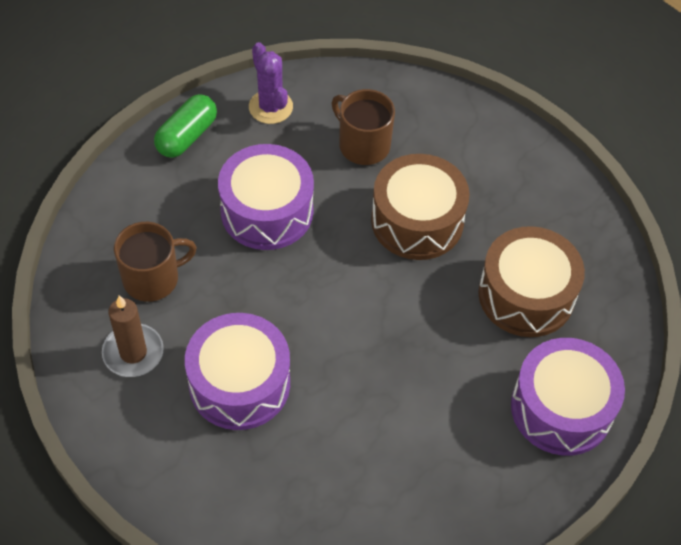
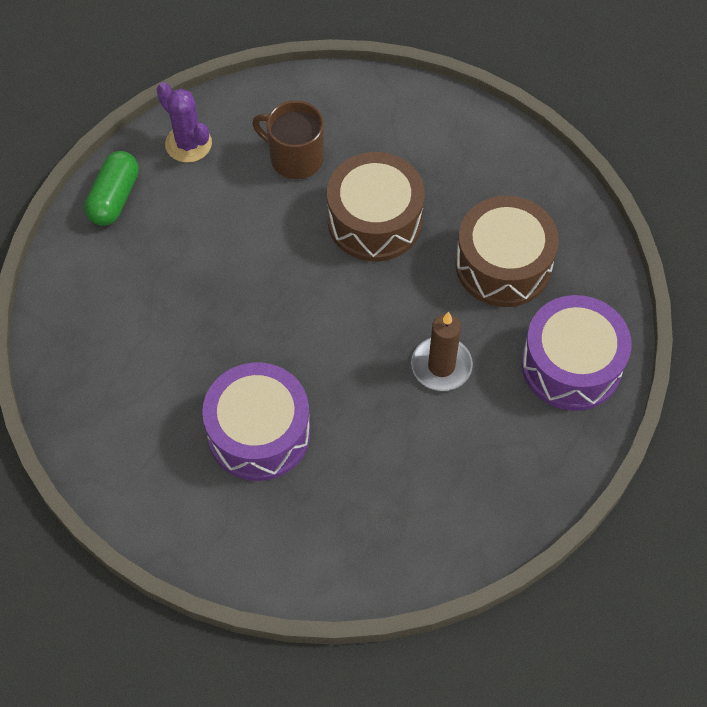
camera: 15 degrees left, 5 degrees up
(133, 352) = (143, 434): brown candle -> brown candle (441, 366)
(152, 278) = (134, 354): brown mug -> none
(267, 211) = (223, 253): purple drum -> none

